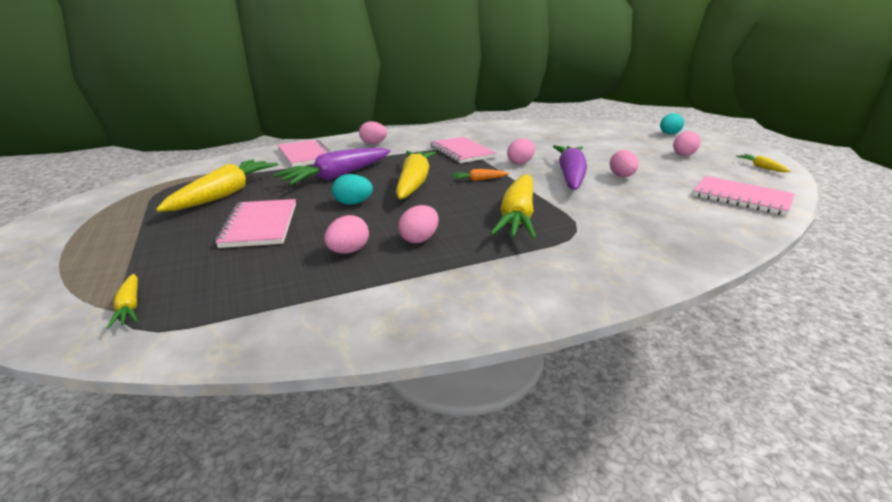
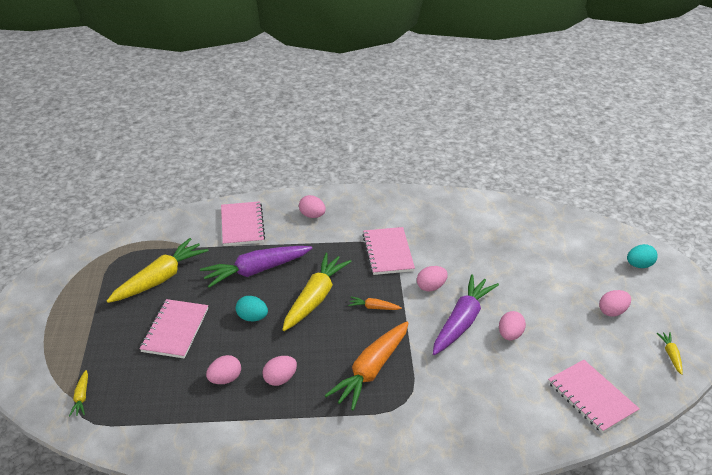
camera: 20 degrees right, 10 degrees up
(517, 216) = (371, 370): yellow carrot -> orange carrot

